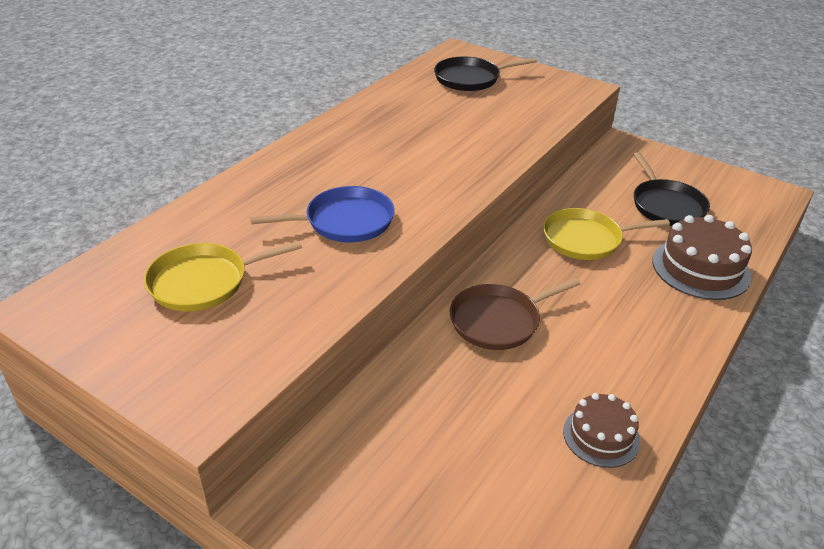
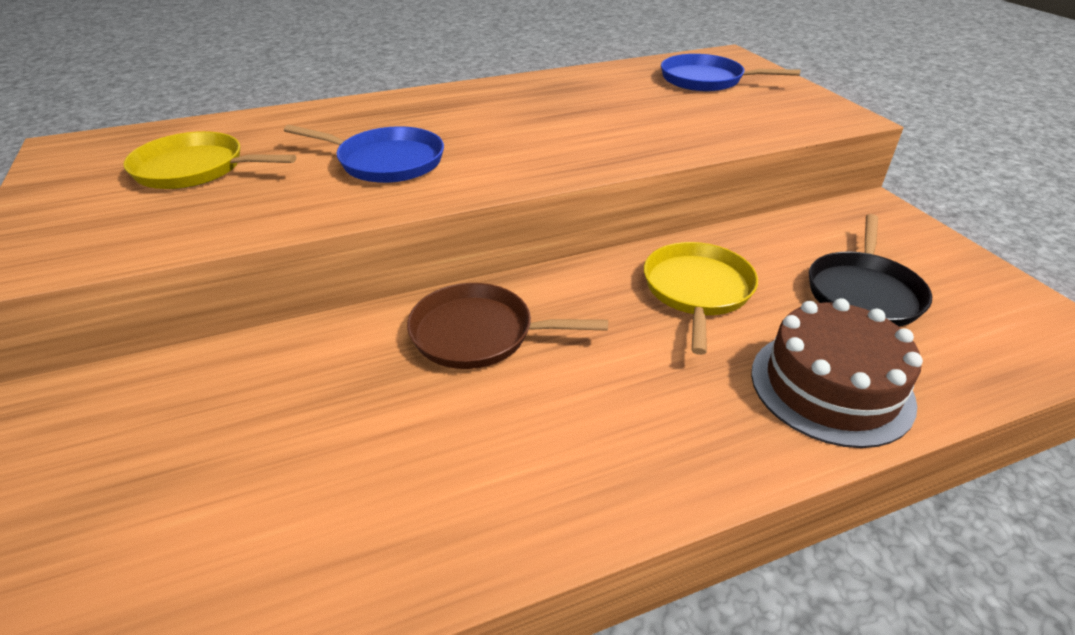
camera: 35 degrees right, 0 degrees up
(470, 79) = (706, 80): black pan -> blue pan
(586, 239) = (697, 290): yellow pan -> yellow pan turned 75 degrees clockwise
(601, 436) = (426, 527): brown cake -> none

